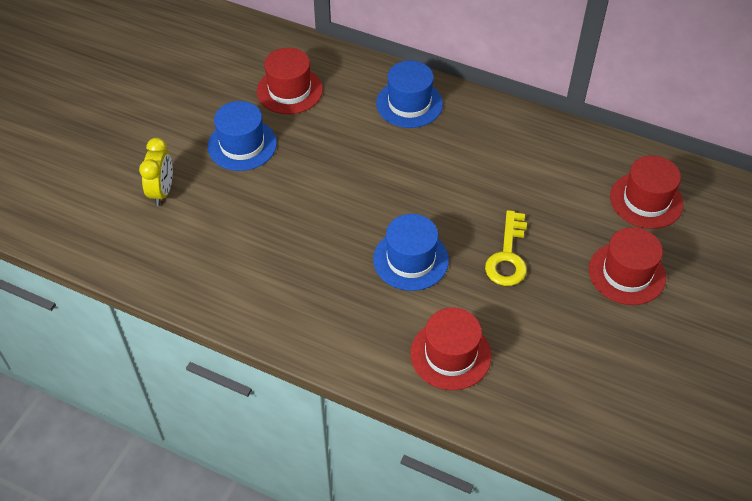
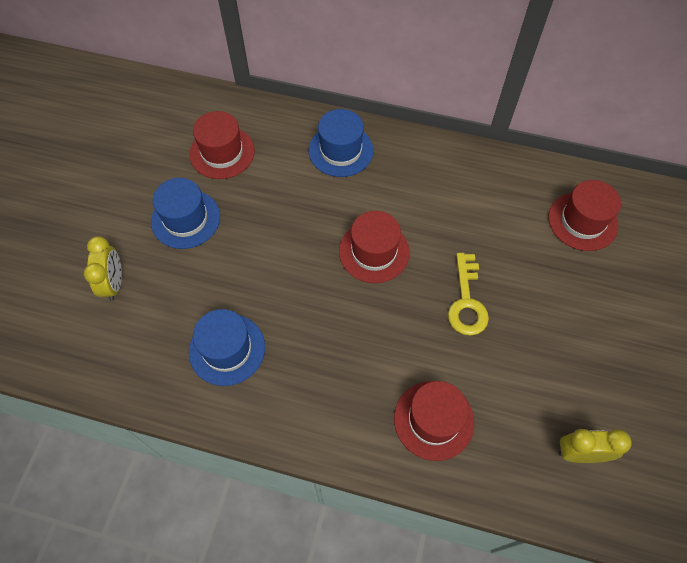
camera: 10 degrees left, 10 degrees up
(410, 259) = (374, 320): blue hat -> blue hat (227, 349)
(592, 406) = (580, 453): none -> yellow clock
(627, 273) = (581, 302): red hat -> red hat (374, 252)

